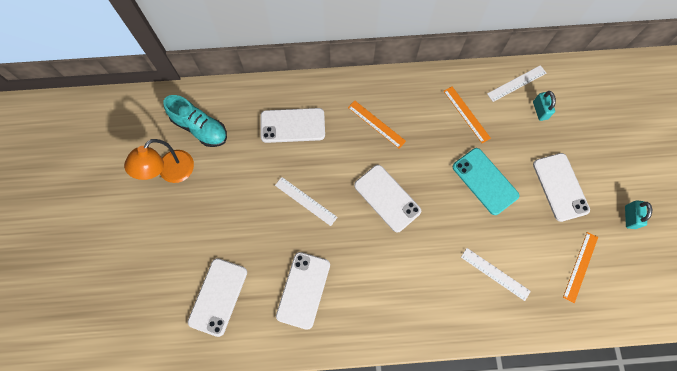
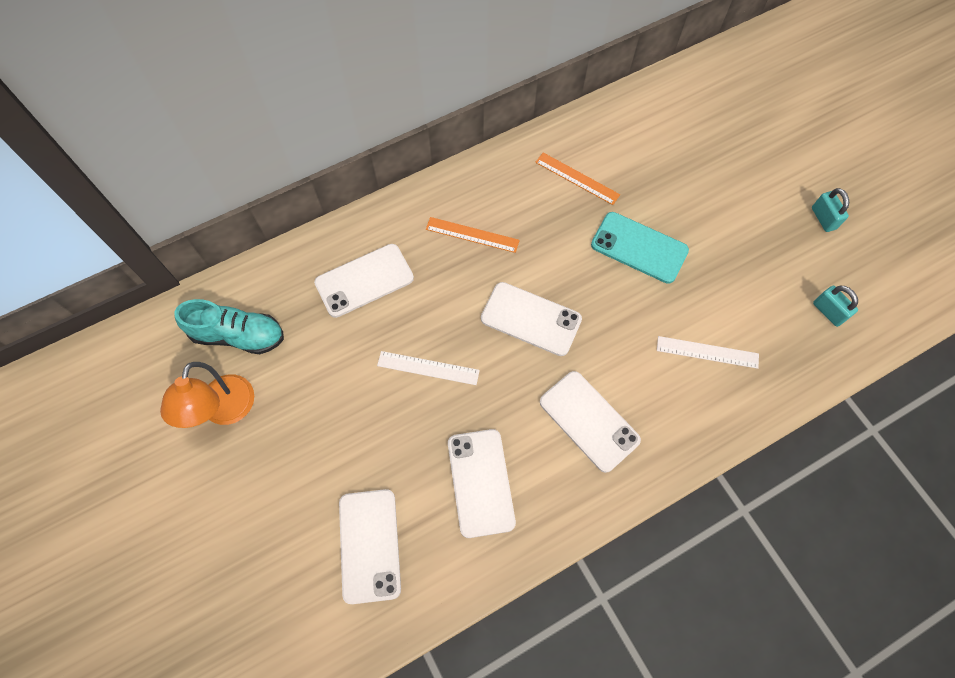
camera: 25 degrees left, 5 degrees down
(516, 83) = (617, 119): white ruler -> none
(540, 110) = (660, 139): turquoise padlock -> turquoise padlock (828, 312)
(560, 187) = (729, 217): white phone -> white phone (589, 421)
(580, 266) = (799, 299): orange ruler -> none

